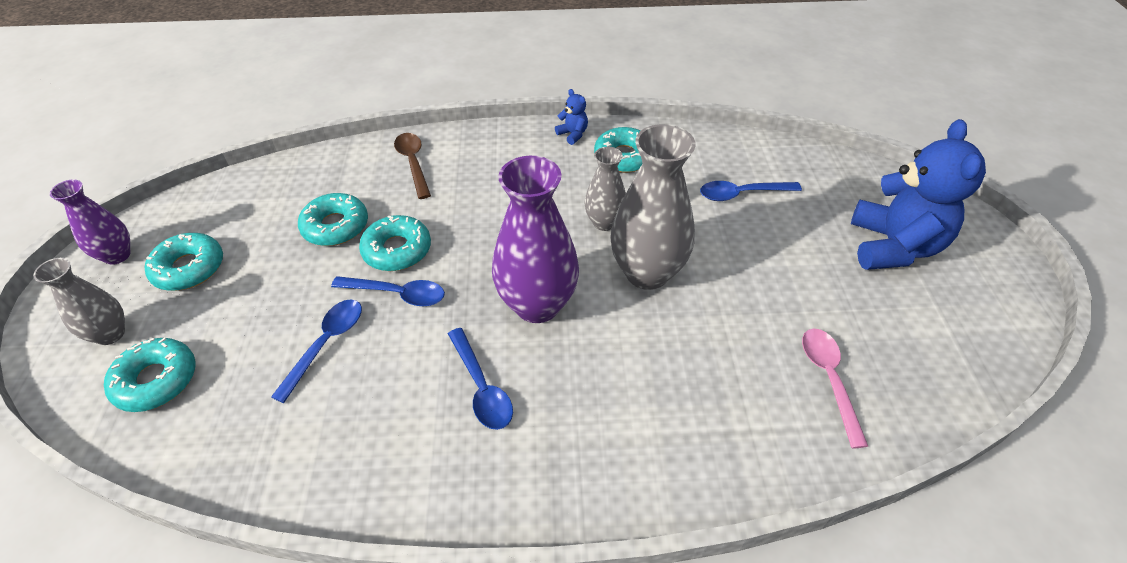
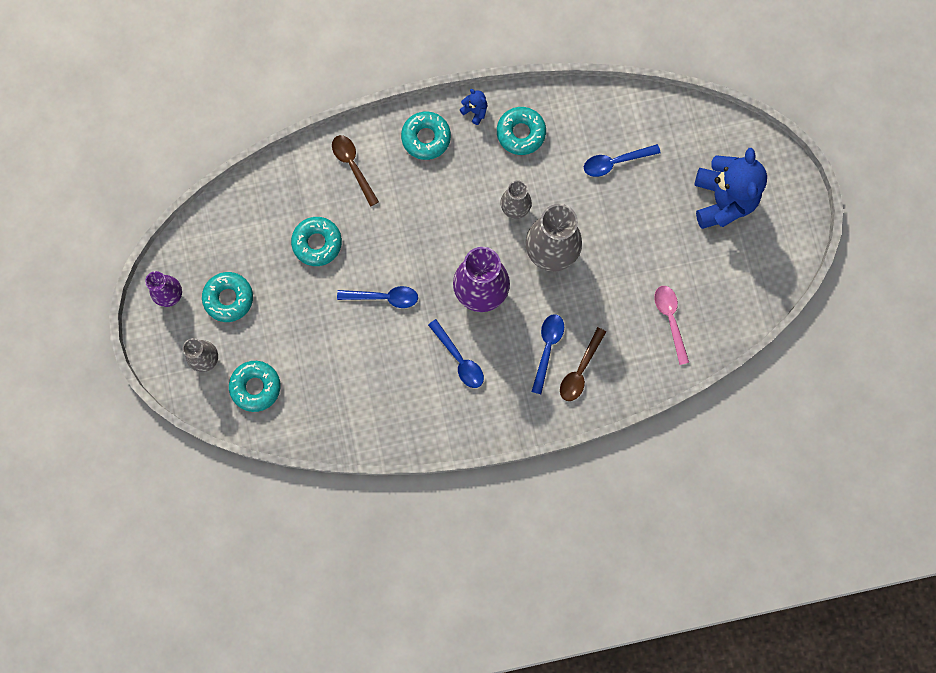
camera: 10 degrees left, 30 degrees up
(326, 344) = (351, 344): blue spoon -> blue spoon (547, 348)
(397, 250) = (370, 258): turquoise donut -> turquoise donut (426, 138)
(677, 432) = (580, 370): none -> brown spoon

